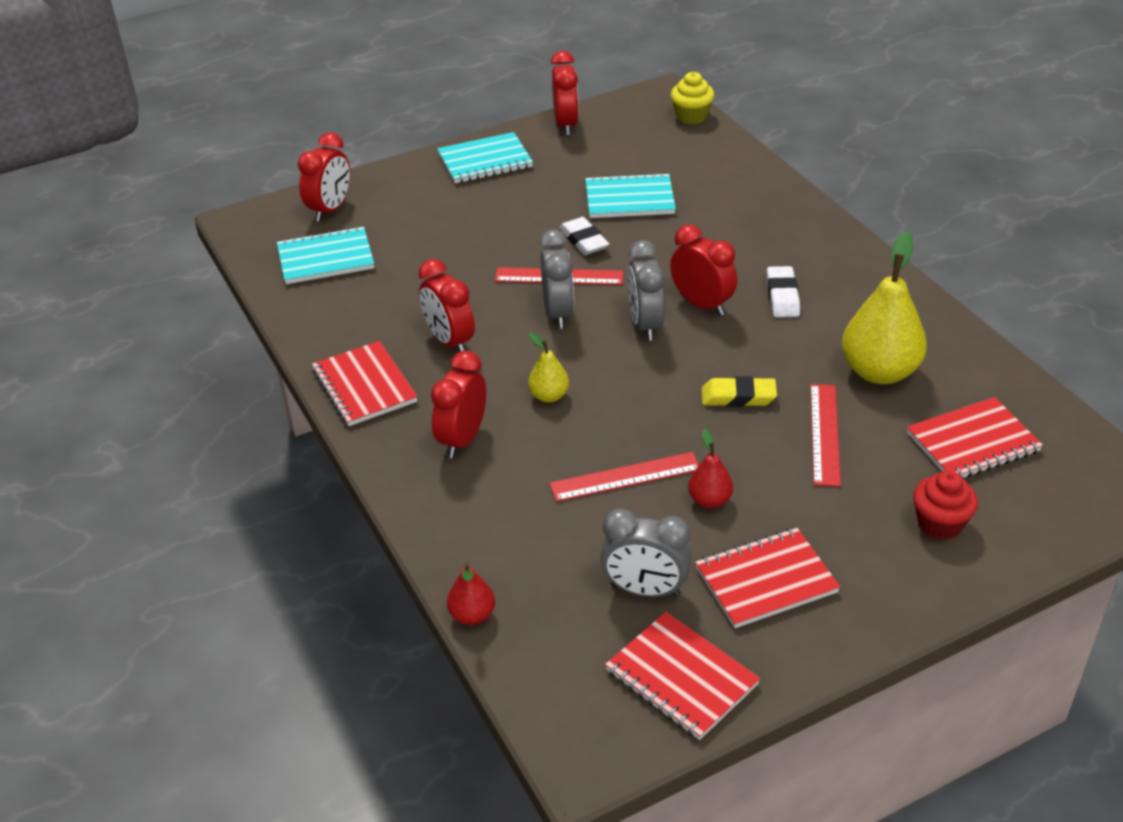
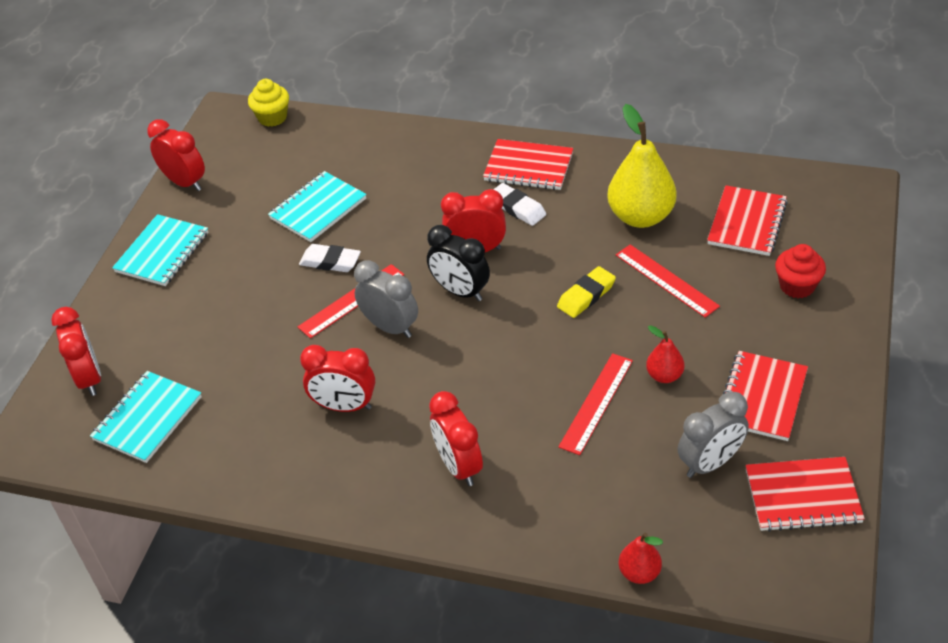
camera: 45 degrees left, 5 degrees up
(364, 386) = (331, 487): red notebook -> red notebook (528, 167)
(549, 396) = (470, 389): yellow pear -> none
(645, 325) = (460, 291): grey clock -> black clock

